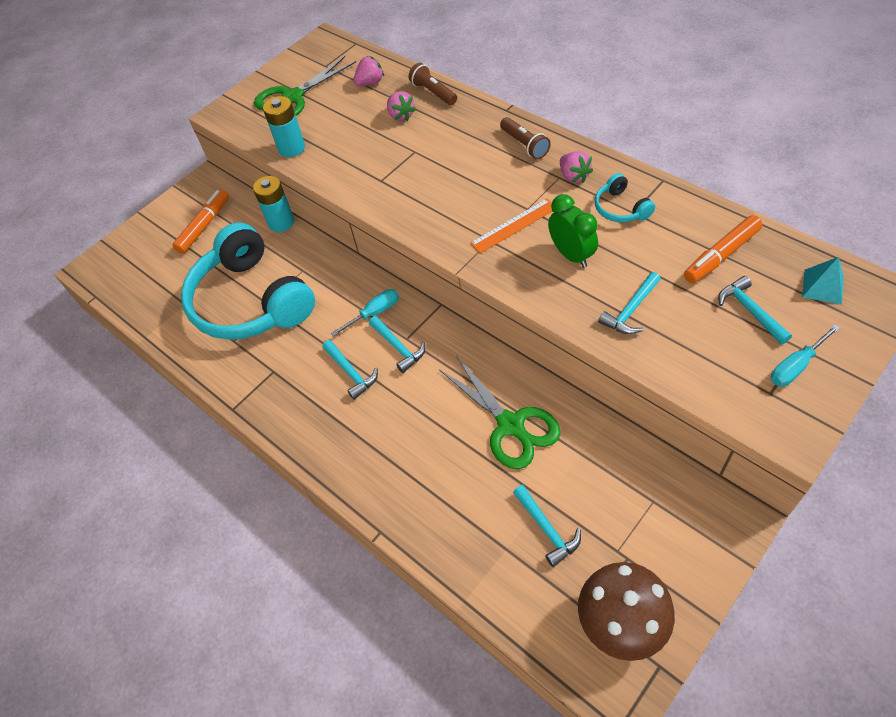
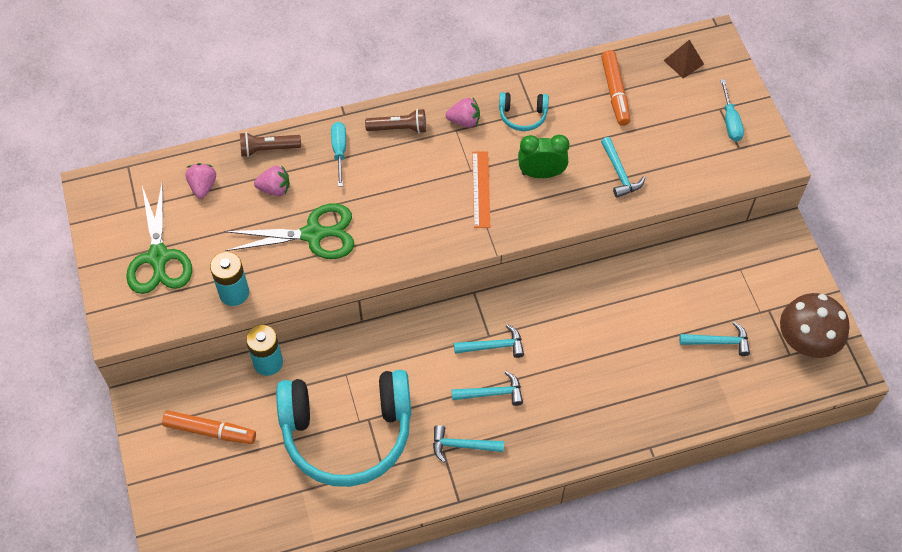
camera: 65 degrees left, 5 degrees up
(204, 226) = (210, 431): orange marker -> orange marker turned 135 degrees clockwise
(374, 313) = (443, 344): turquoise screwdriver -> turquoise screwdriver (339, 151)
(511, 425) = (623, 313): green scissors -> green scissors (314, 234)
(750, 311) = (672, 112): turquoise hammer -> turquoise hammer (462, 446)
(822, 286) = (683, 62): turquoise pyramid -> brown pyramid

